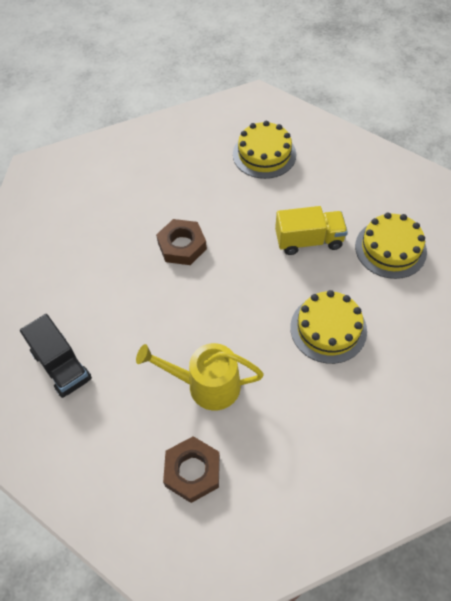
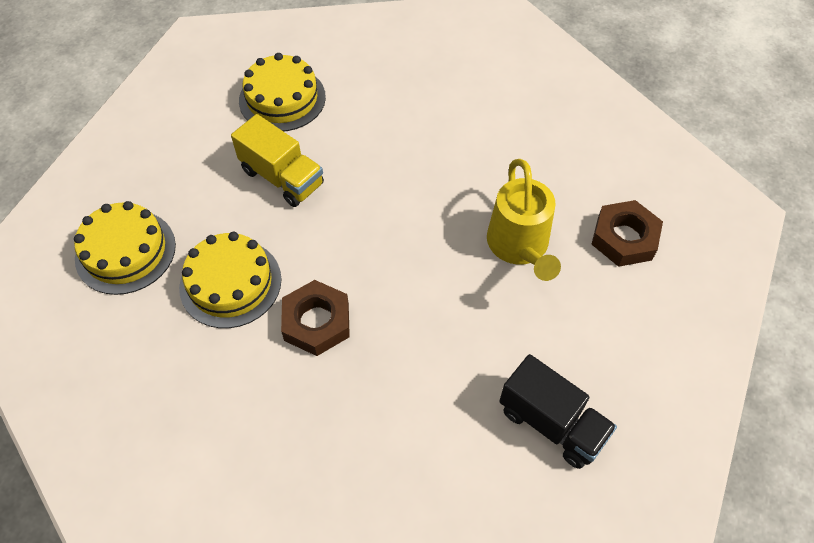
camera: 105 degrees left, 0 degrees up
(61, 366) = (552, 423): black truck -> black truck turned 90 degrees clockwise
(309, 240) = (282, 177): yellow truck -> yellow truck turned 150 degrees clockwise
(328, 329) = (409, 143): yellow cake -> yellow cake (230, 283)

